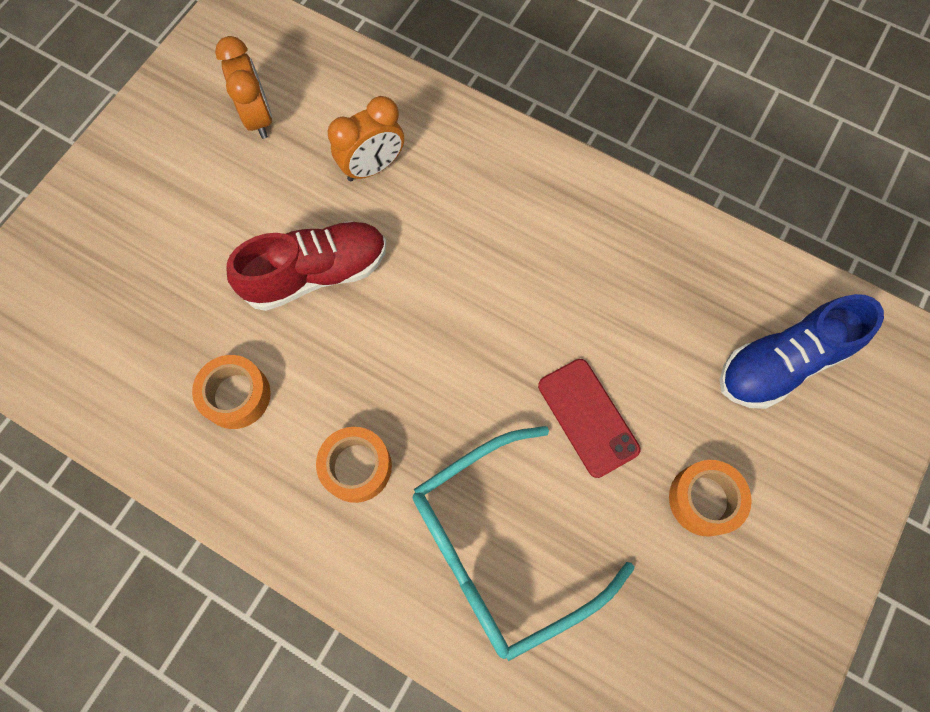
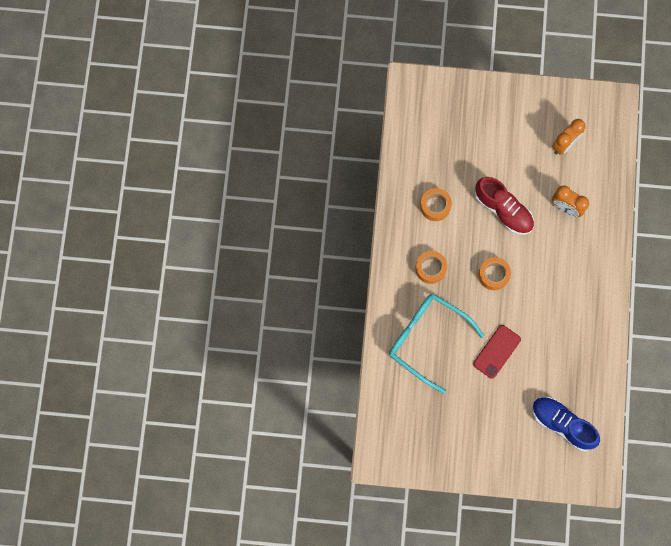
camera: 65 degrees right, 5 degrees up
(704, 500) = (485, 412): orange tape -> orange tape (493, 275)

